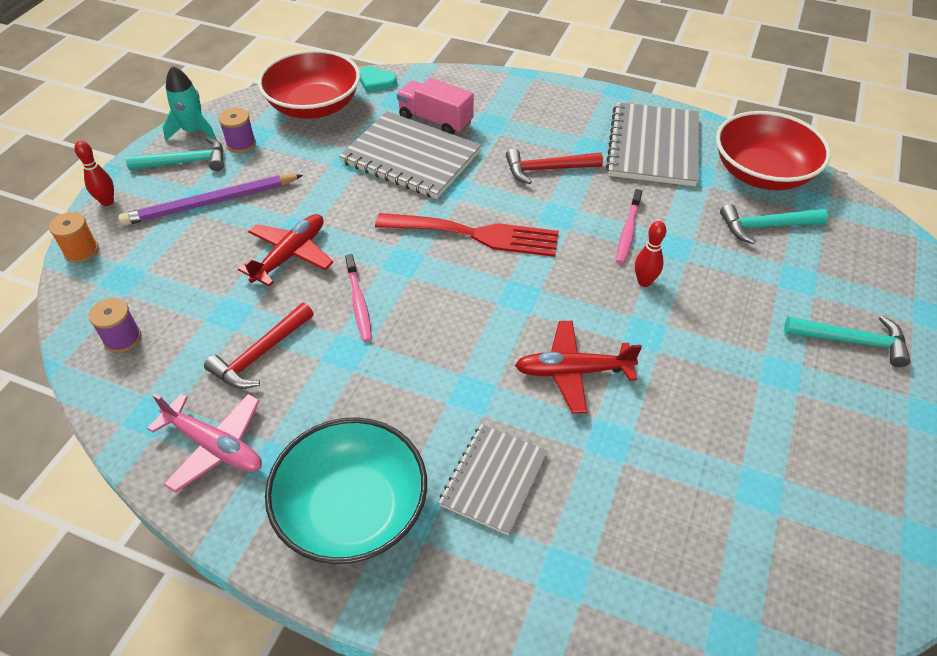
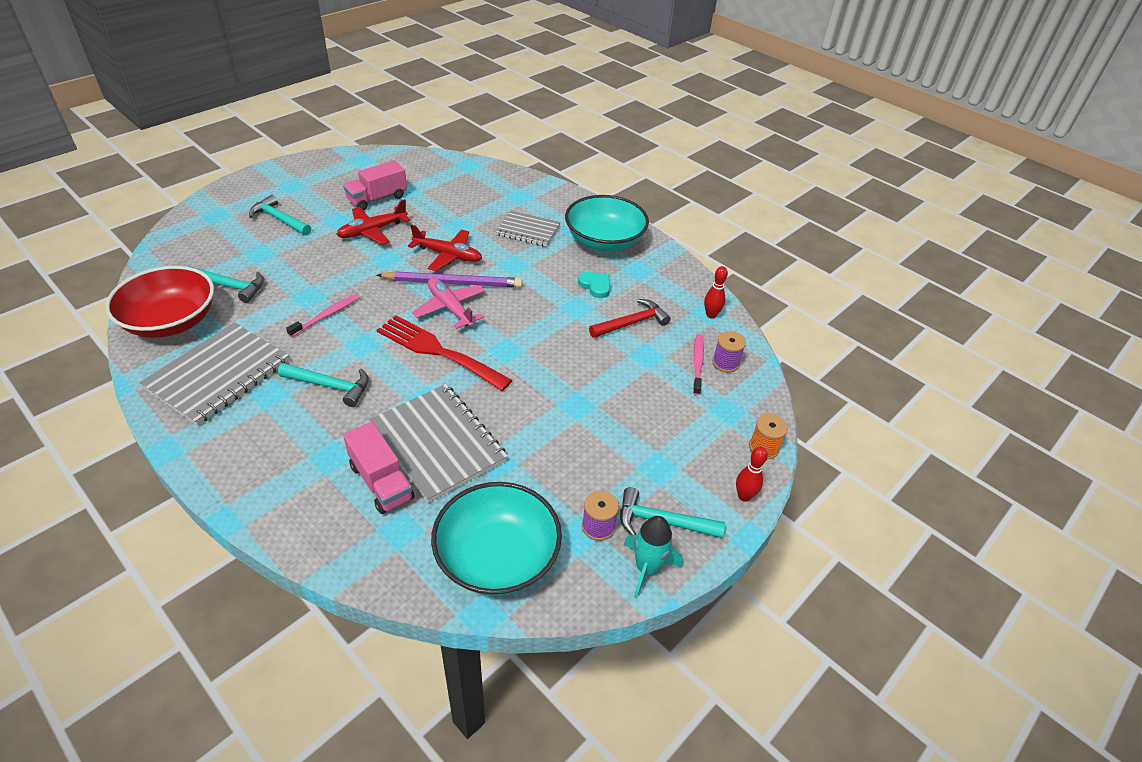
camera: 160 degrees left, 5 degrees down
(211, 203) = (644, 458): purple pencil -> purple pencil (453, 283)
(215, 446) = (670, 286): pink plane -> pink plane (450, 308)
(290, 255) = (589, 384): red plane -> red plane (372, 231)
(314, 106) = (497, 557): red bowl -> turquoise bowl
(359, 302) = (553, 333): pink toothbrush -> pink toothbrush (697, 364)
(376, 82) = (403, 573): turquoise heart -> turquoise heart (595, 286)
(493, 479) = (528, 230): grey notebook -> grey notebook turned 60 degrees clockwise
(547, 169) = (330, 386): red hammer -> turquoise hammer
(644, 282) = (355, 283): red bowling pin -> red bowling pin (711, 315)
(781, 446) = (377, 199): none -> pink truck

